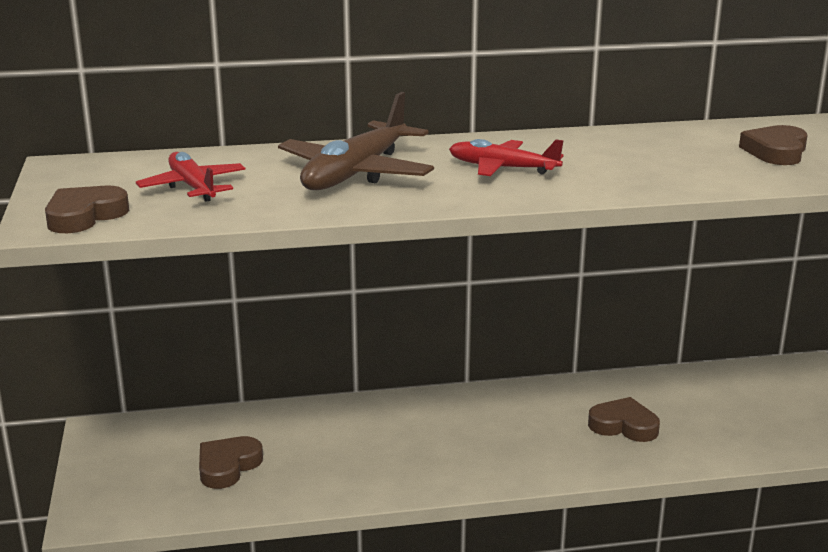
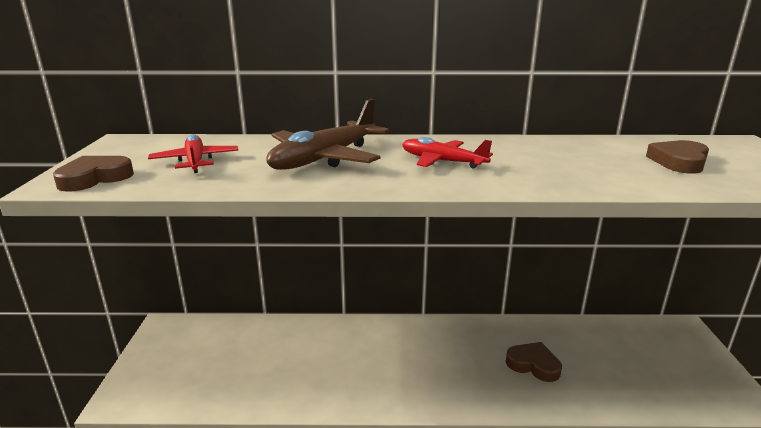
camera: 10 degrees right, 0 degrees up
(228, 466) = (233, 366): brown heart -> none

